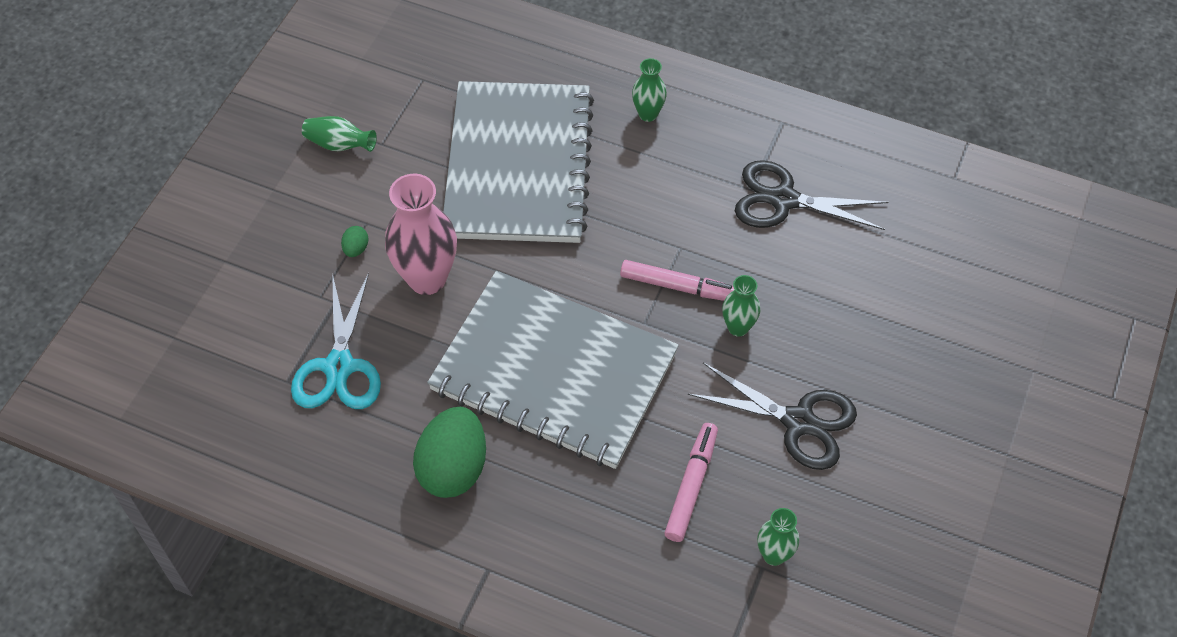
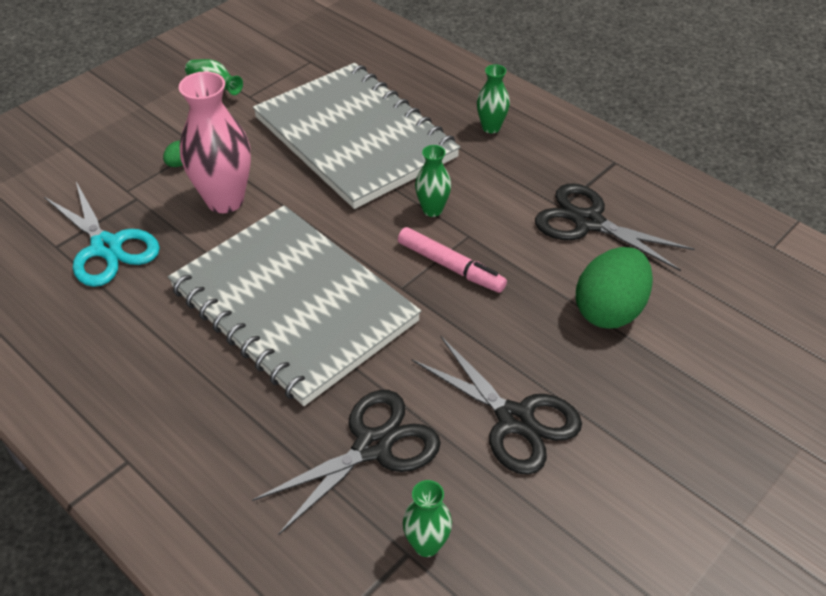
camera: 20 degrees right, 10 degrees down
(339, 366) = (106, 247): turquoise scissors -> turquoise scissors turned 60 degrees counterclockwise
(453, 468) = (152, 359): green egg -> green egg (609, 310)
(518, 165) = (354, 137): grey notebook -> grey notebook turned 60 degrees counterclockwise
(691, 486) = (373, 446): pink marker -> black scissors
(738, 327) = (492, 316): green vase -> green vase (432, 210)

